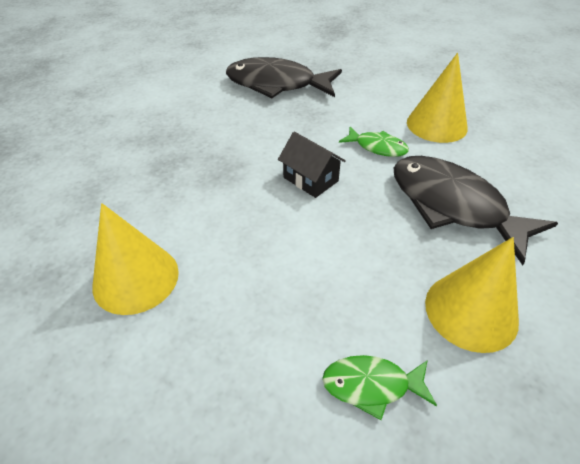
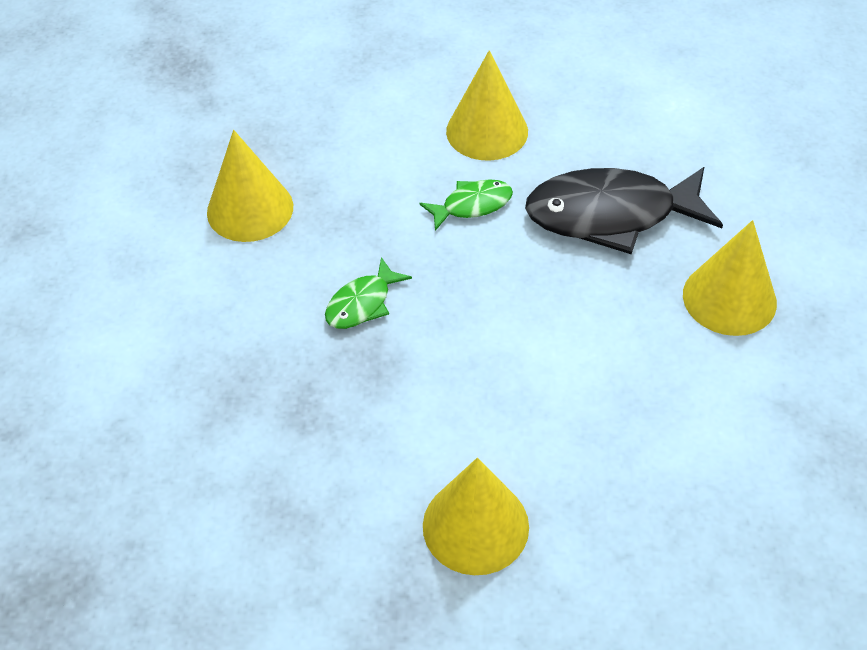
camera: 50 degrees left, 5 degrees up
(277, 84) = (250, 209): black fish -> yellow cone
(310, 179) = (466, 295): black house -> none
(371, 385) = (741, 413): green fish -> green fish (362, 303)

